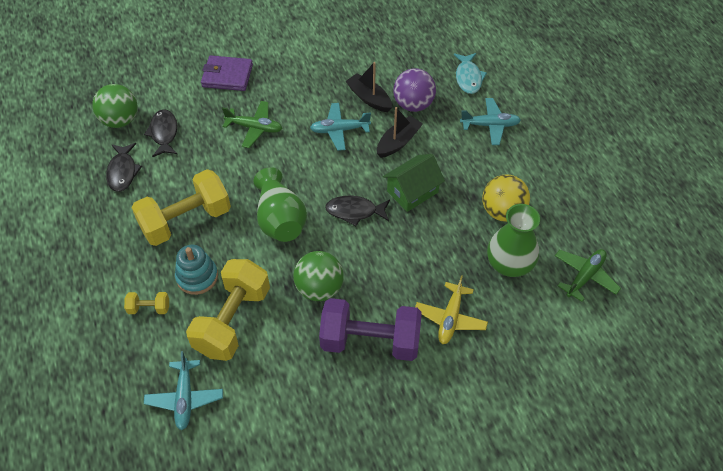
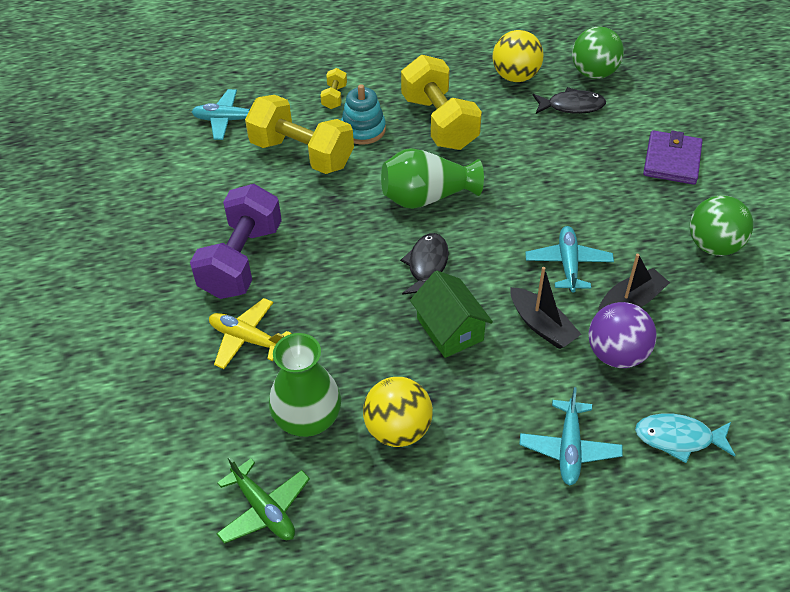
camera: 100 degrees right, 5 degrees down
(122, 172) = (515, 76): black fish -> yellow ball
(254, 128) = (576, 182): green plane -> none
(319, 288) = (322, 223): green ball -> green ball (713, 245)

